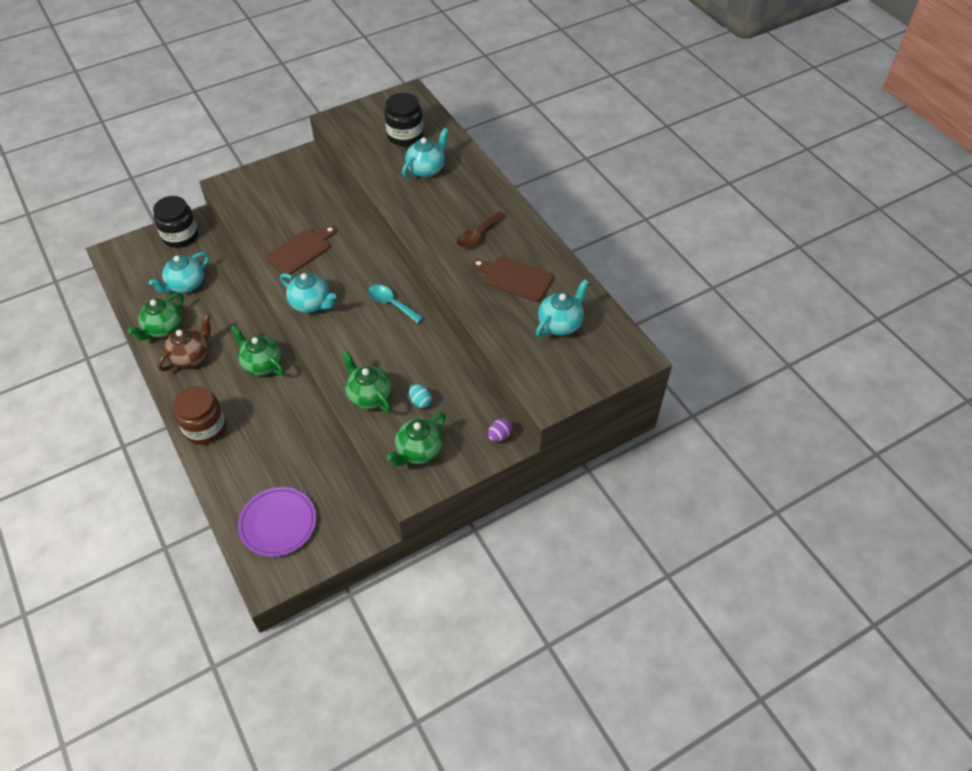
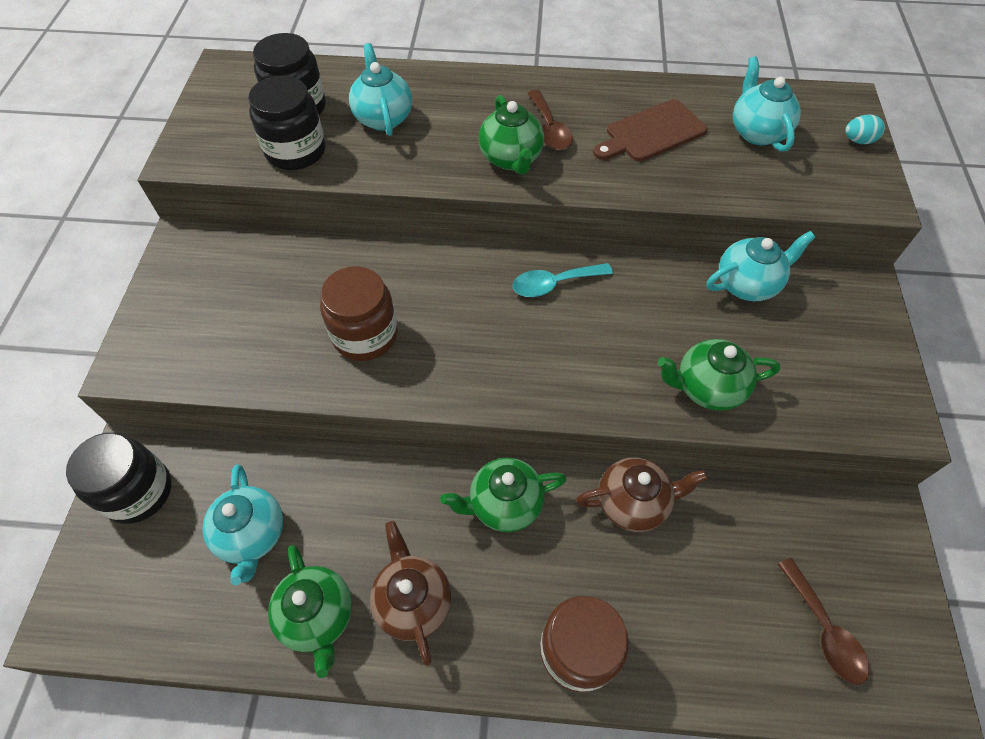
camera: 55 degrees left, 5 degrees up
(278, 523) = (824, 630): purple plate -> brown spoon
(298, 415) = (633, 503): none -> brown teapot
(300, 251) = (365, 335): brown cutting board -> brown jar
(311, 304) = (482, 372): turquoise teapot -> turquoise teapot (747, 284)
(373, 153) = (296, 151): none -> black jar
(418, 451) = (837, 380): green teapot -> green teapot (511, 159)
(420, 401) = (750, 337): turquoise egg -> turquoise egg (858, 141)
(499, 436) = (852, 287): purple egg -> none

